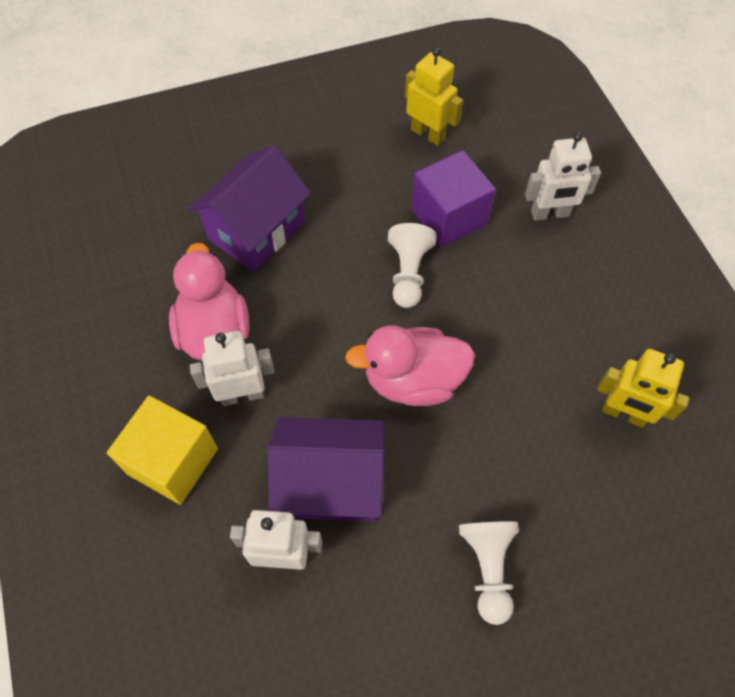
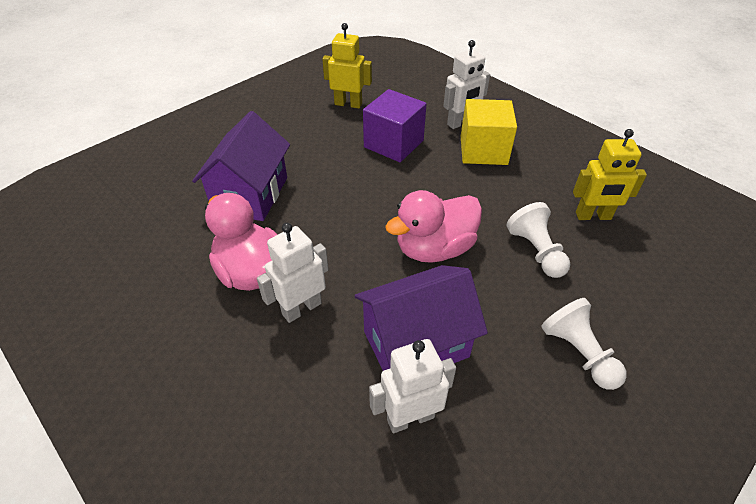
camera: 25 degrees left, 15 degrees down
(173, 461) = (265, 384): yellow cube -> yellow cube (483, 150)
(408, 273) = (386, 184): white pawn -> white pawn (536, 251)

